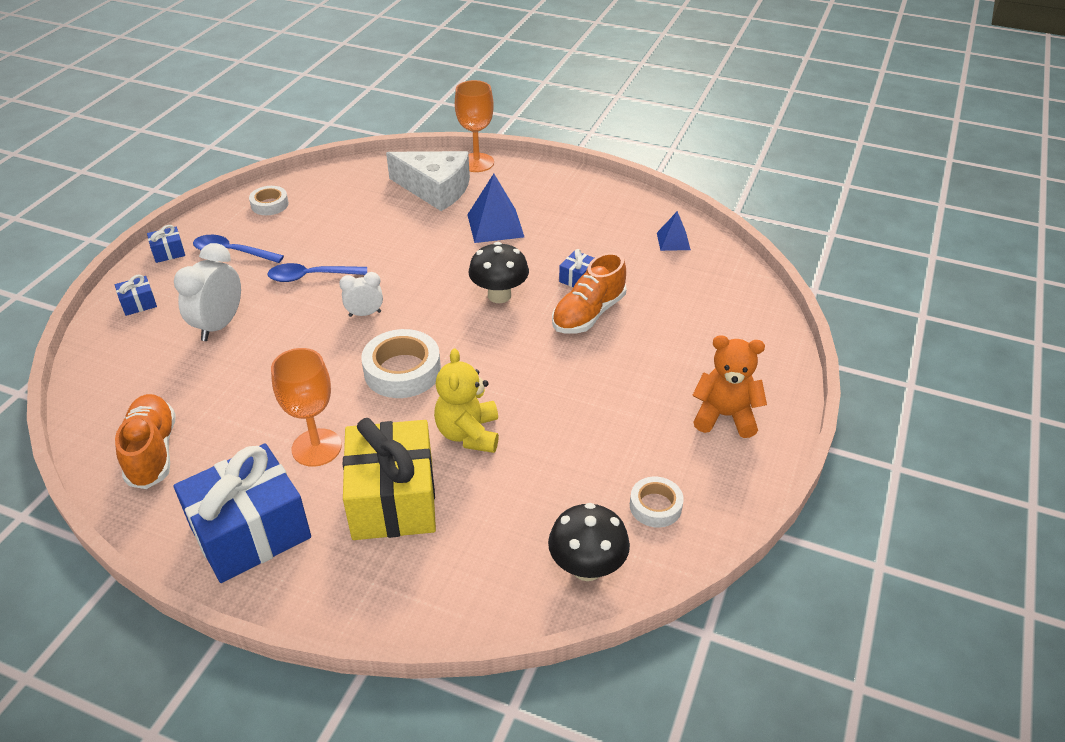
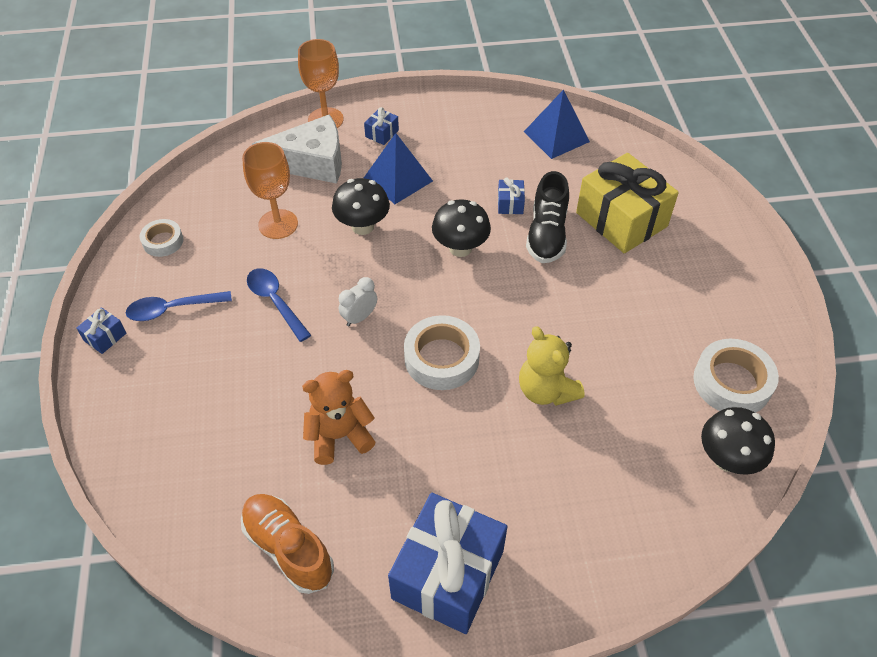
camera: 30 degrees left, 10 degrees up
(139, 303) = (127, 406): blue gift -> blue gift (382, 133)
(219, 325) = (232, 391): white clock -> none
(311, 277) = (275, 302): blue spoon -> blue spoon turned 90 degrees clockwise
(316, 447) = (433, 467): orange goblet -> orange goblet (278, 224)
(393, 499) = (538, 480): yellow gift -> yellow gift (621, 219)
(432, 249) = (362, 226): none -> black mushroom
(588, 314) = (547, 234): orange shoe -> black shoe
(655, 506) = (732, 382): white tape -> white tape, size x1.69
(673, 241) = (556, 136): blue pyramid -> blue pyramid, size x1.70
(725, 416) = (718, 281): orange teddy bear -> orange teddy bear (339, 436)

